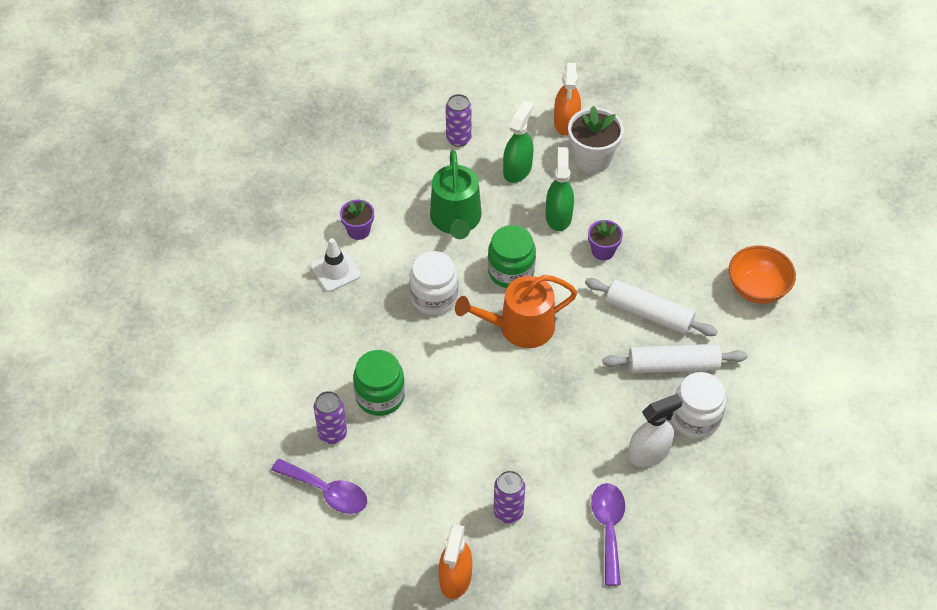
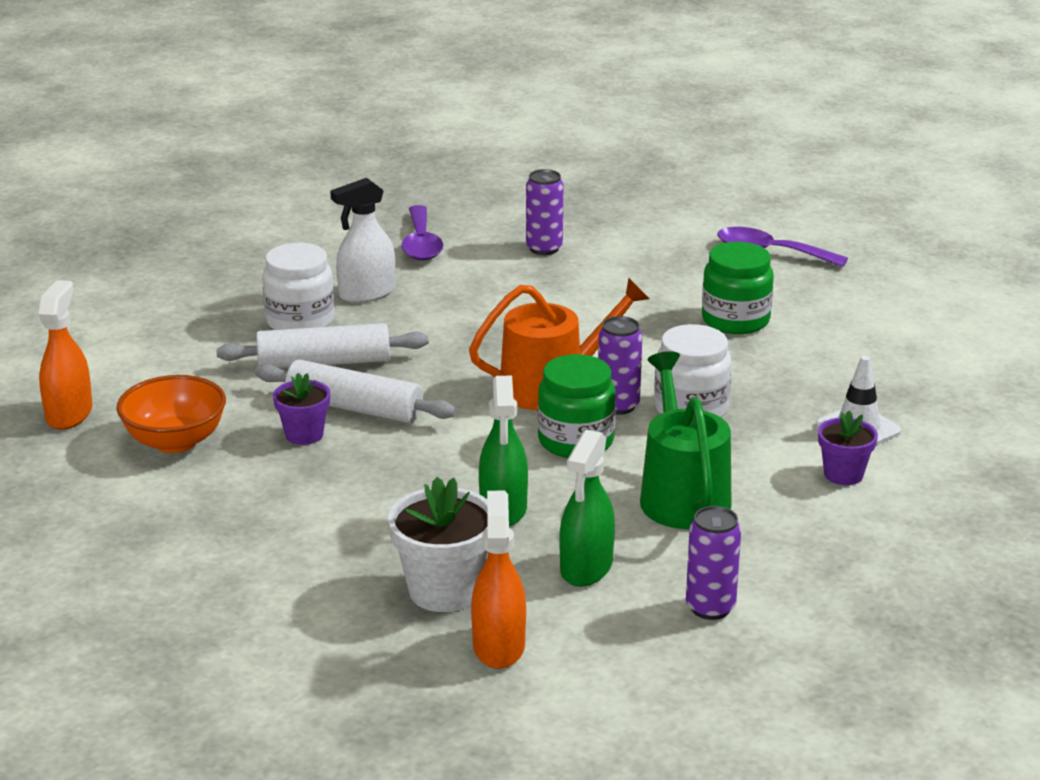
camera: 175 degrees right, 25 degrees down
(332, 434) = (785, 290): purple can -> purple can (618, 406)
(455, 578) = (597, 209): orange spray bottle -> orange spray bottle (69, 414)
(603, 251) = (425, 470): purple flower pot -> purple flower pot (304, 435)

